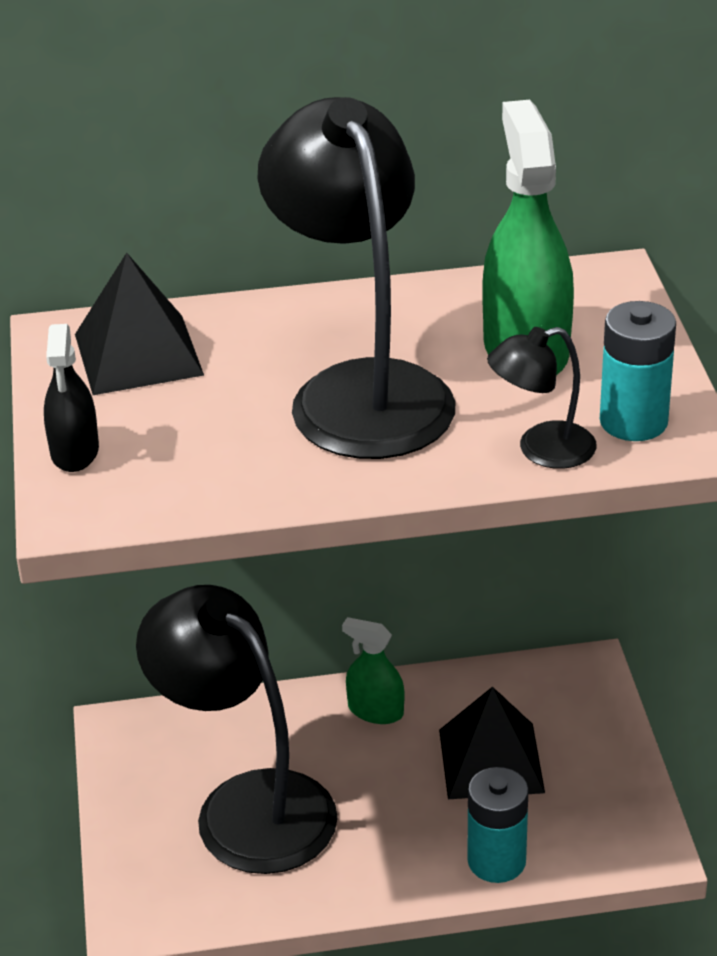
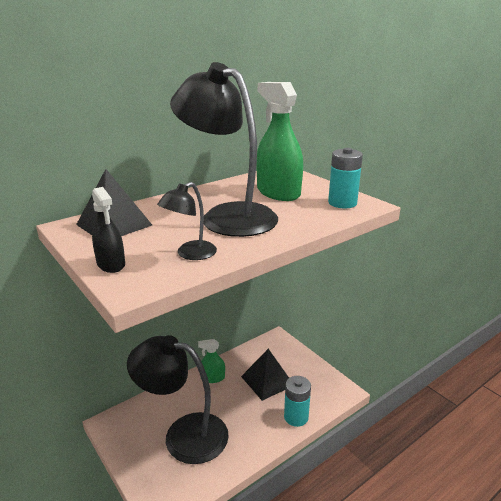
camera: 30 degrees left, 10 degrees down
(541, 450) = (320, 217): black lamp -> black lamp (190, 254)

